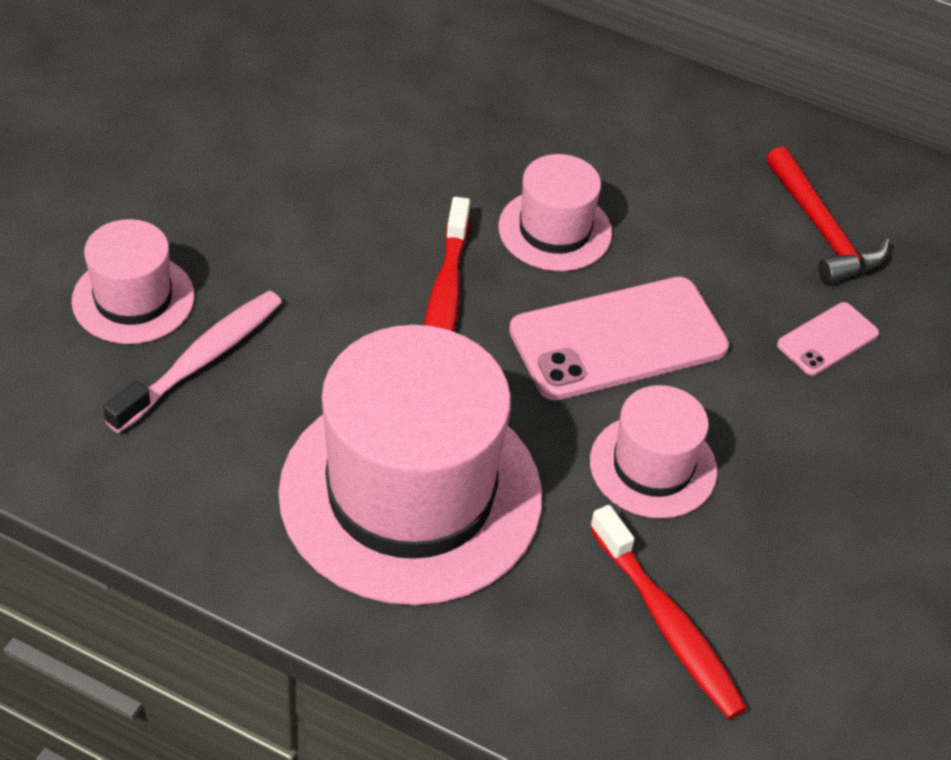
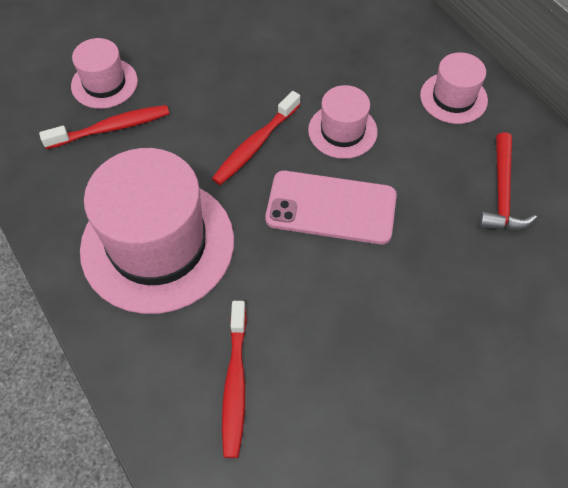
camera: 35 degrees right, 10 degrees up
(201, 360) = (111, 128): pink toothbrush -> red toothbrush
(653, 466) = (295, 289): pink hat -> pink hat (453, 98)
(827, 339) = (455, 261): pink phone -> none

